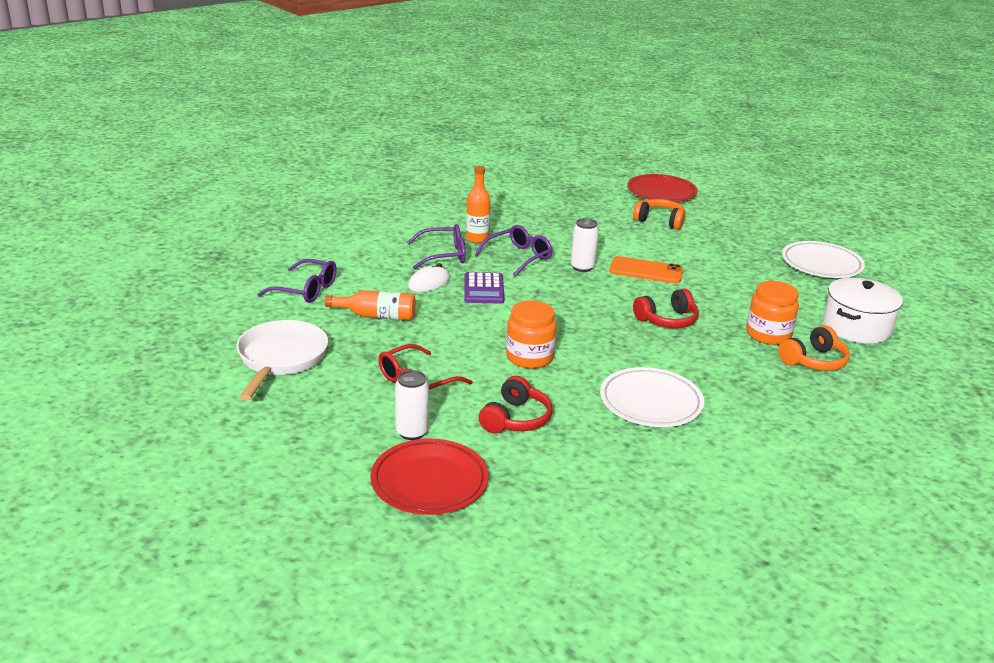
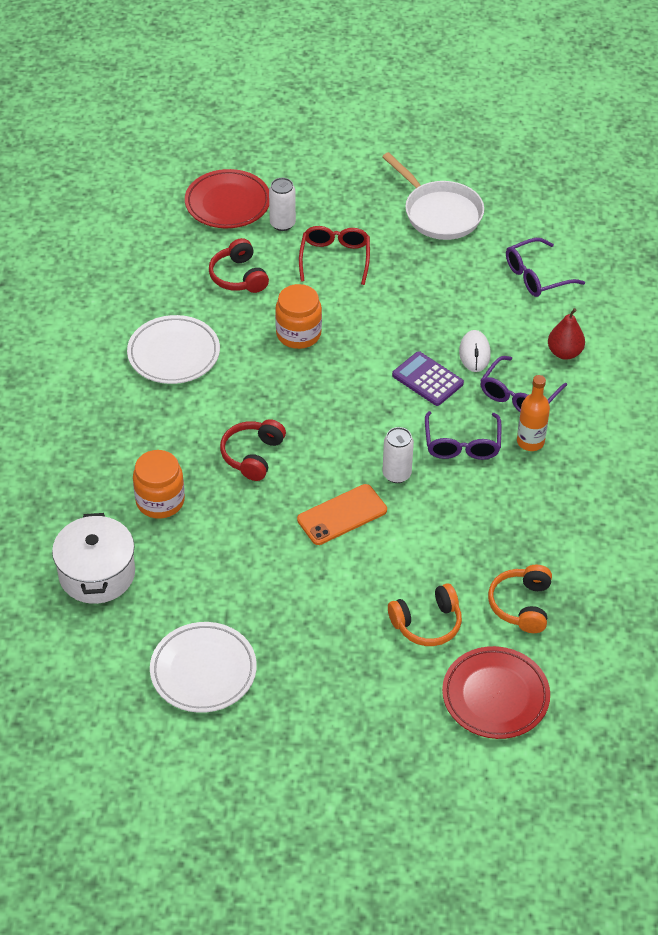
camera: 135 degrees right, 20 degrees up
(376, 254) = (564, 353): none -> red pear
(376, 316) = (450, 291): orange bottle -> none
(814, 361) = (99, 493): orange headphones -> orange headphones (521, 605)

